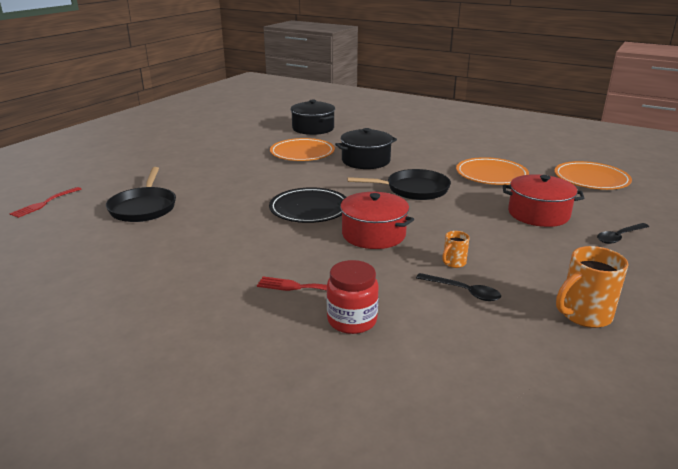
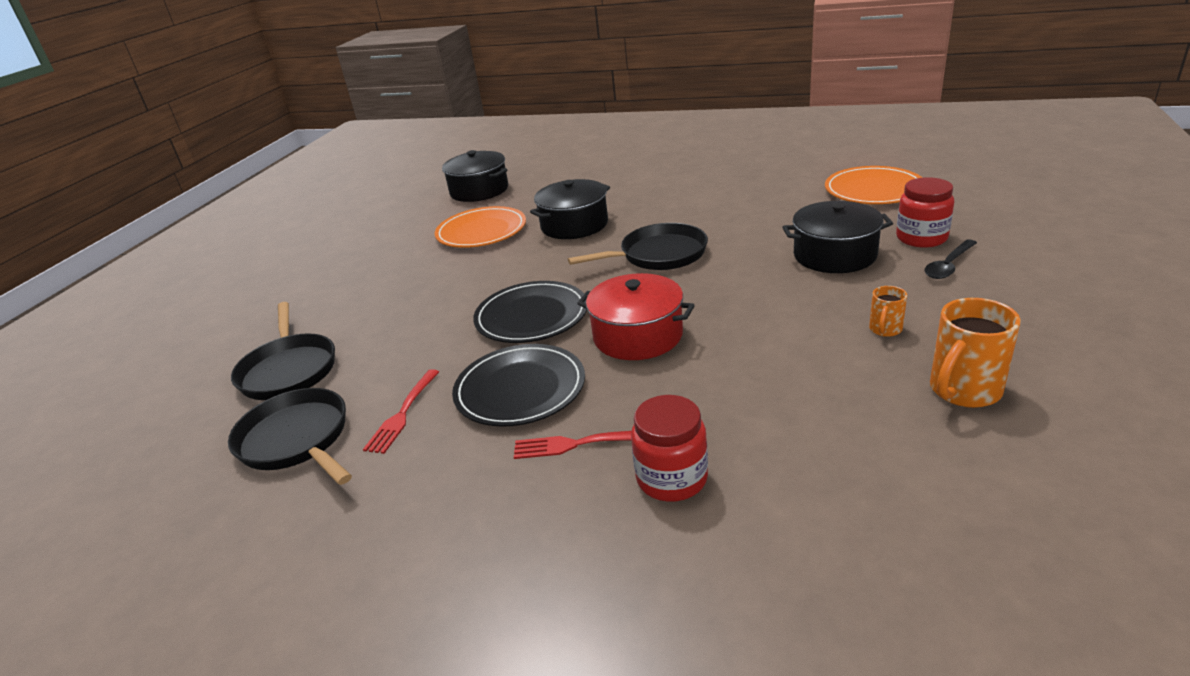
camera: 10 degrees left, 5 degrees up
(45, 203) = (130, 398): red fork -> red fork (403, 413)
(130, 247) = (297, 440): none -> black pan
(280, 248) = (520, 389): none -> black plate
(453, 263) = (763, 354): orange mug -> orange mug (885, 330)
(463, 291) = (797, 394): black spoon -> none
(491, 174) = (748, 210): orange plate -> none
(538, 214) = (834, 255): red pot -> black pot
(609, 216) = (921, 238): none -> red jar

